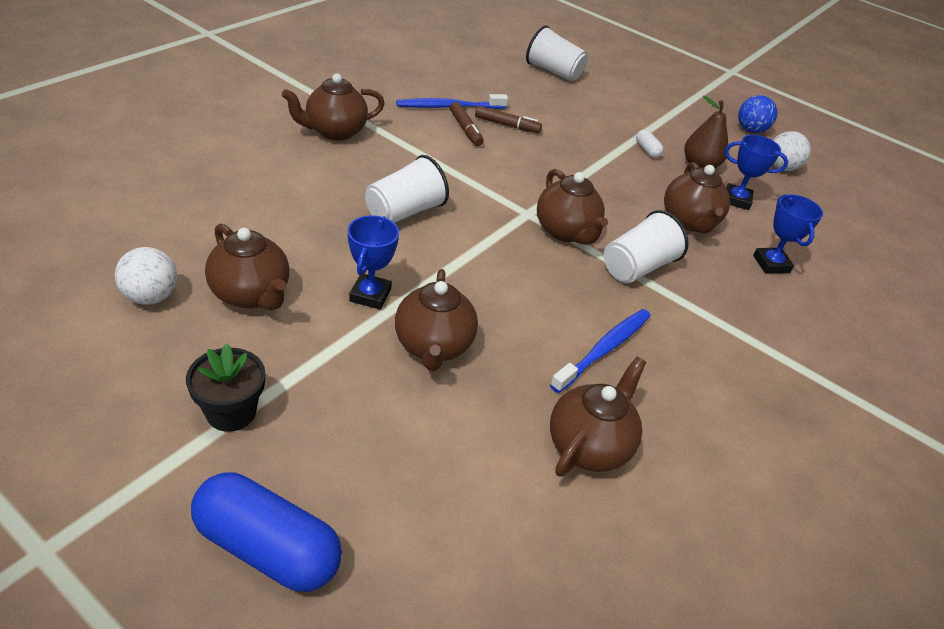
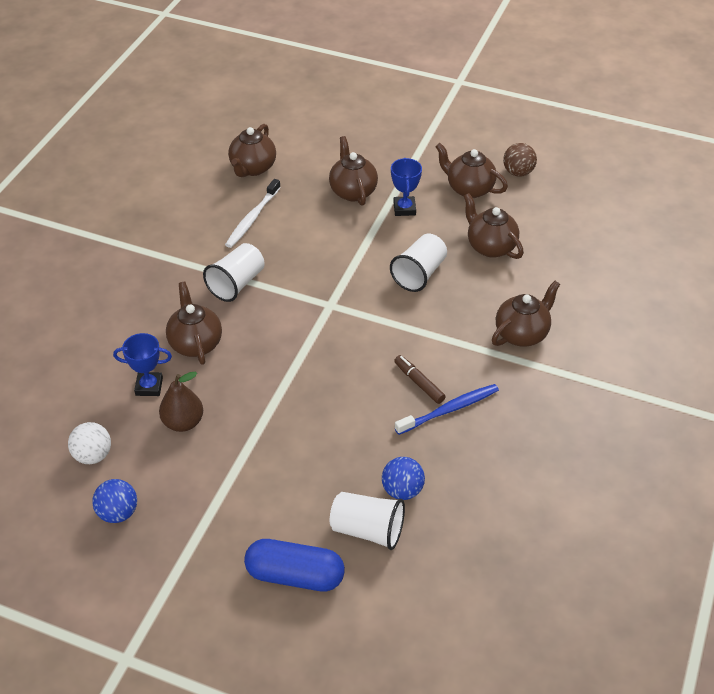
camera: 170 degrees right, 5 degrees up
(151, 296) = (518, 172): white ball -> brown ball
(231, 412) = (431, 136): black flower pot -> none
(268, 547) = (379, 101): blue capsule -> blue capsule (295, 575)
(506, 125) = (384, 405): brown marker -> none
(517, 80) = (402, 490): none -> blue ball
(566, 232) = (296, 297): brown teapot -> brown teapot (490, 247)
(604, 349) = (252, 219): blue toothbrush -> white toothbrush
(647, 150) = (238, 425): white capsule -> none
(771, 264) = (128, 322): blue trophy -> none

